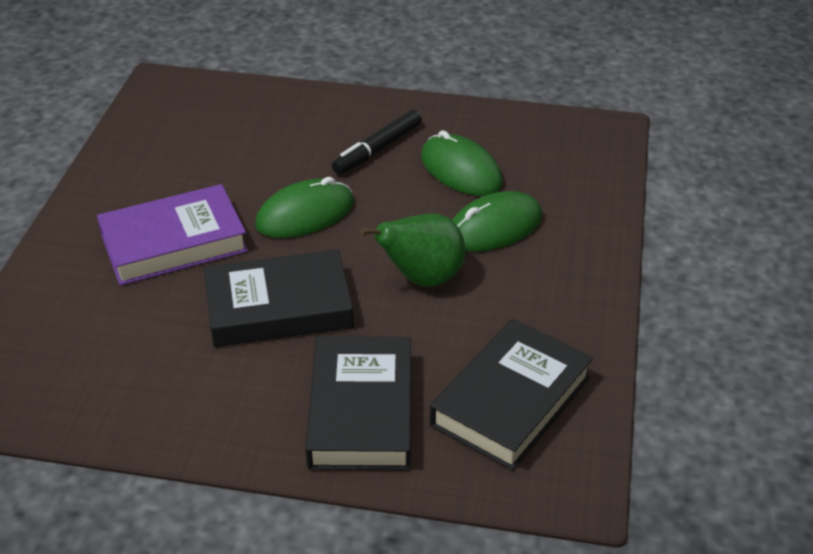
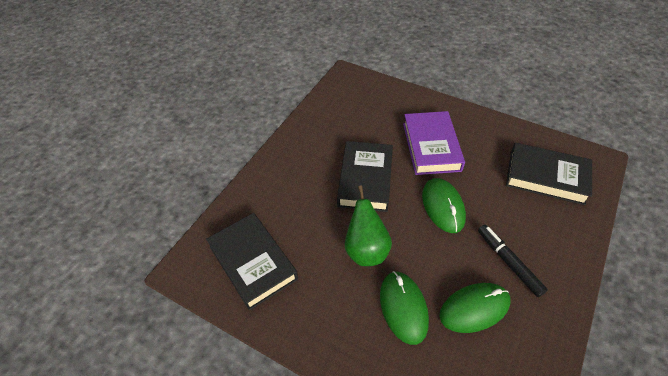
camera: 110 degrees right, 10 degrees up
(361, 410) = (279, 196): black book -> black book (546, 177)

